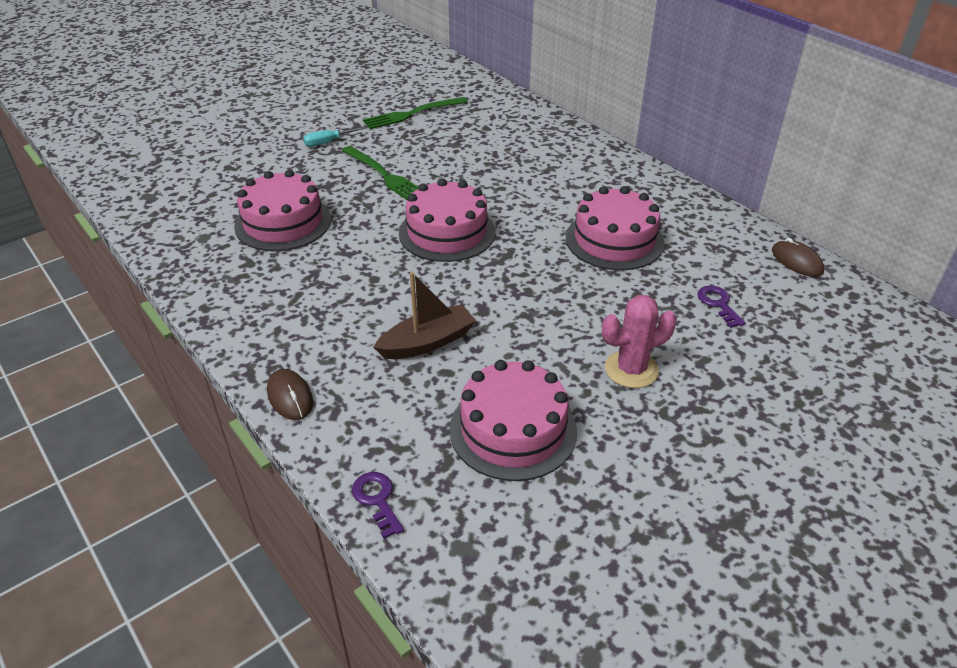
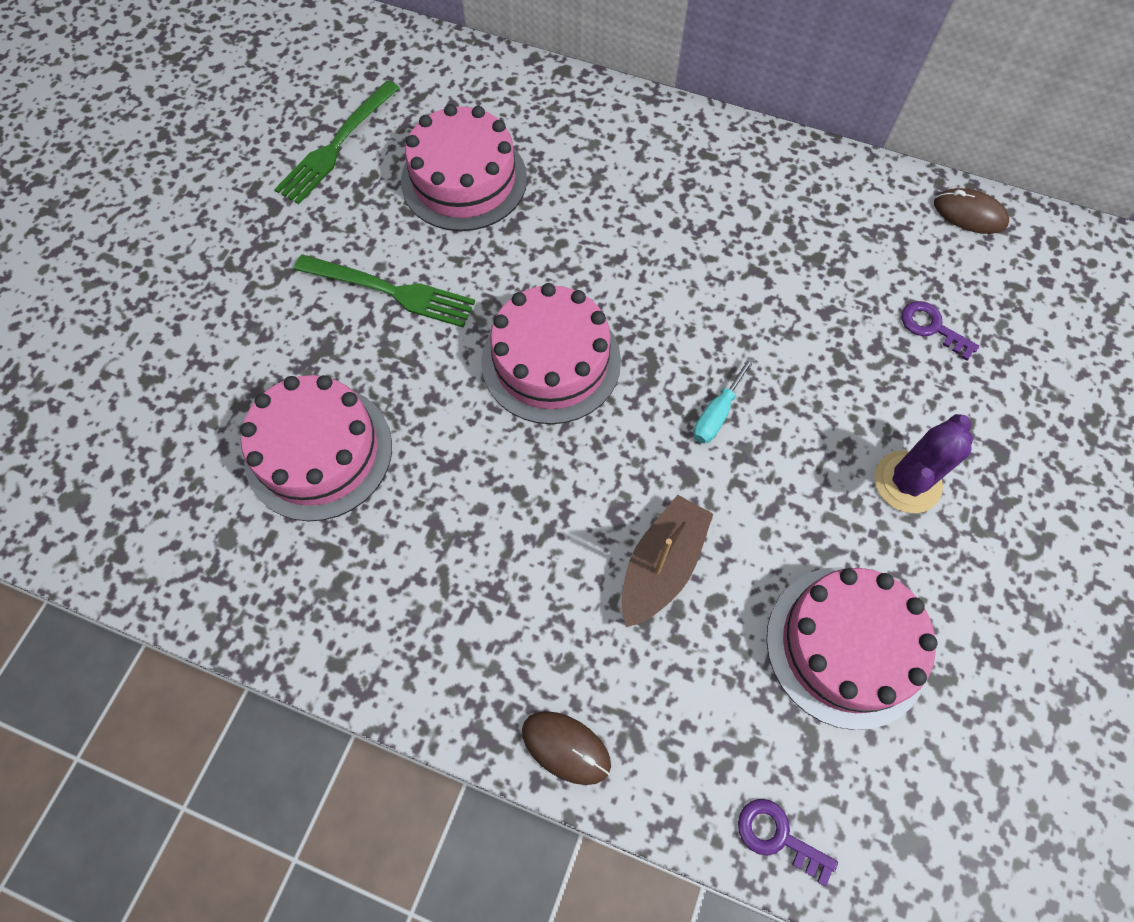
camera: 30 degrees left, 25 degrees up
(327, 142) = (257, 260): turquoise screwdriver -> turquoise screwdriver (716, 414)
(614, 240) = (758, 275): pink cake -> pink cake (464, 180)
(631, 369) = (907, 482): pink cactus -> purple cactus

